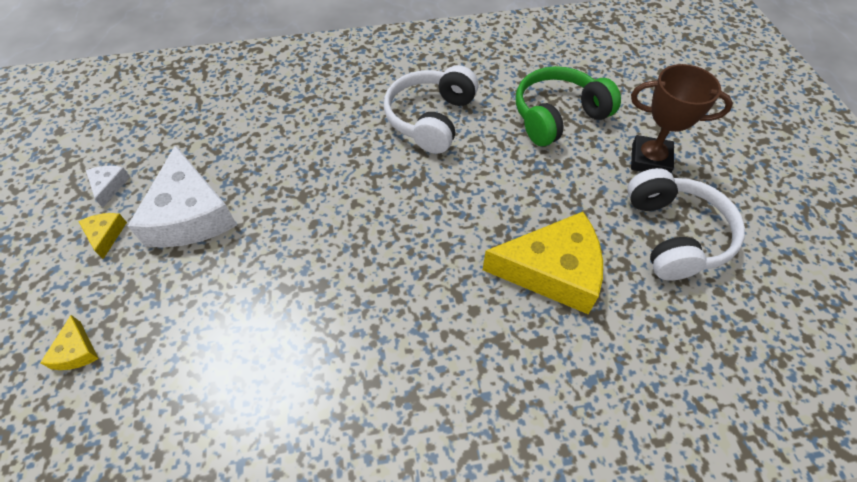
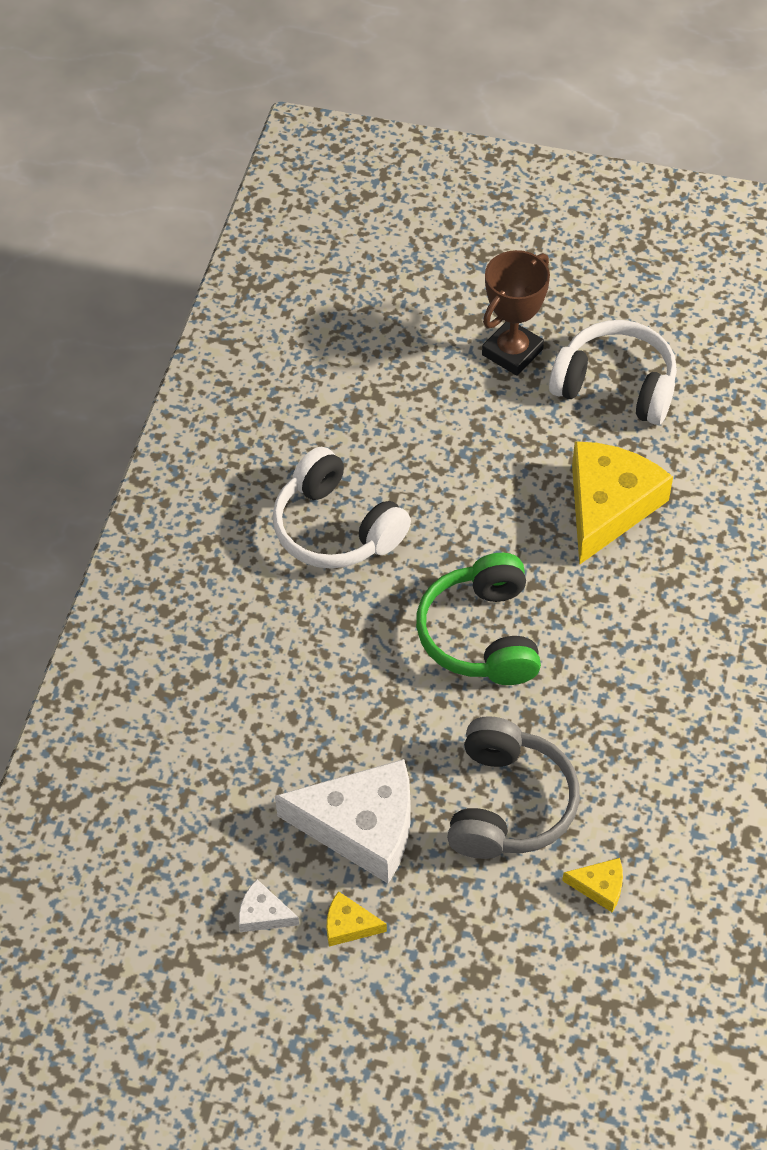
camera: 65 degrees left, 0 degrees up
(76, 351) = (507, 968): yellow cheese -> yellow cheese (599, 886)
(233, 298) = (508, 803): none -> grey headphones
(558, 116) = (403, 401): green headphones -> green headphones (482, 634)

